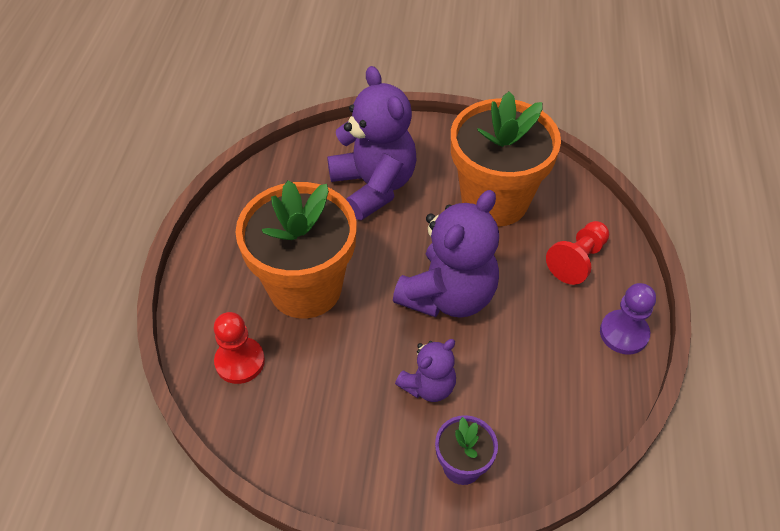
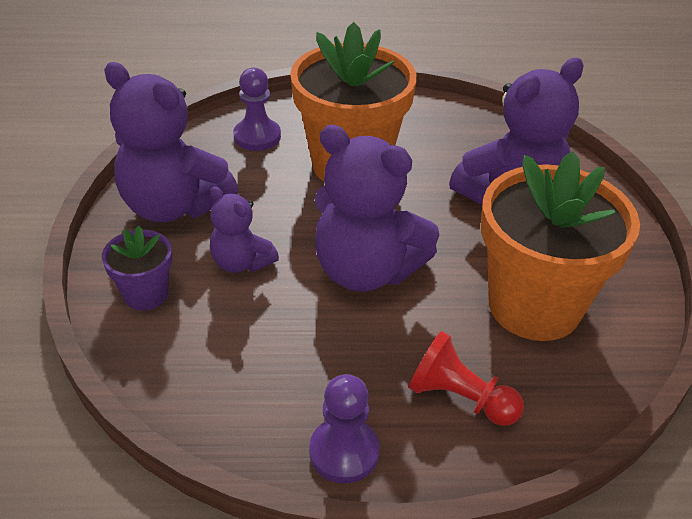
camera: 80 degrees right, 10 degrees down
(240, 361) = (257, 136): red pawn -> purple pawn
(339, 442) = (174, 206): none -> purple teddy bear

